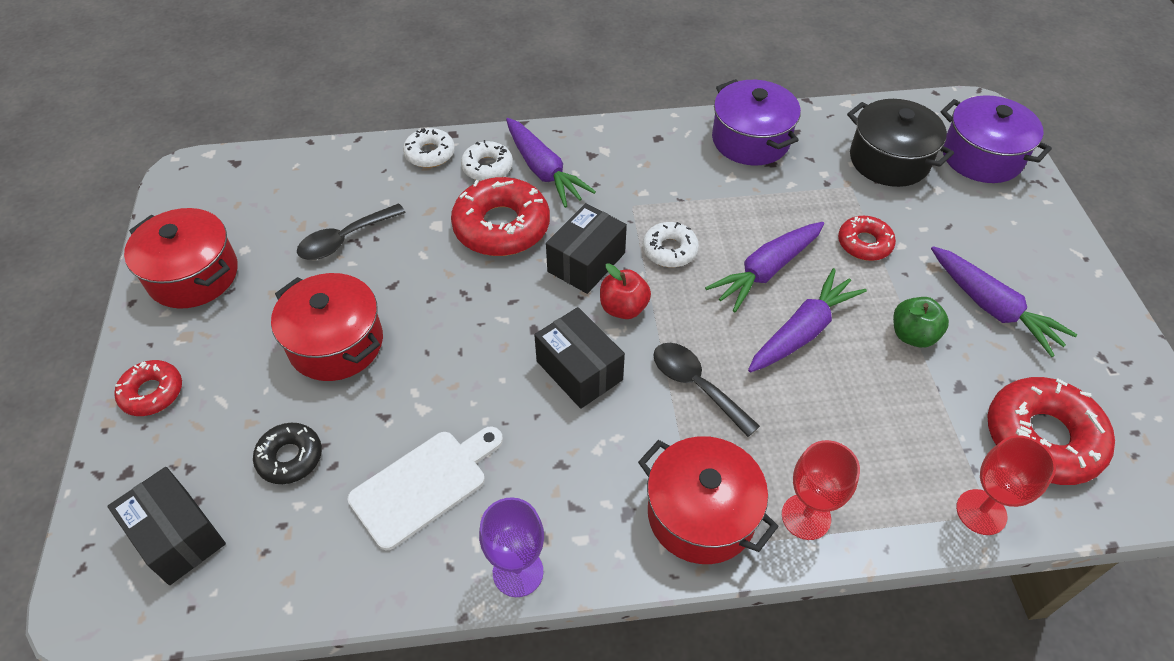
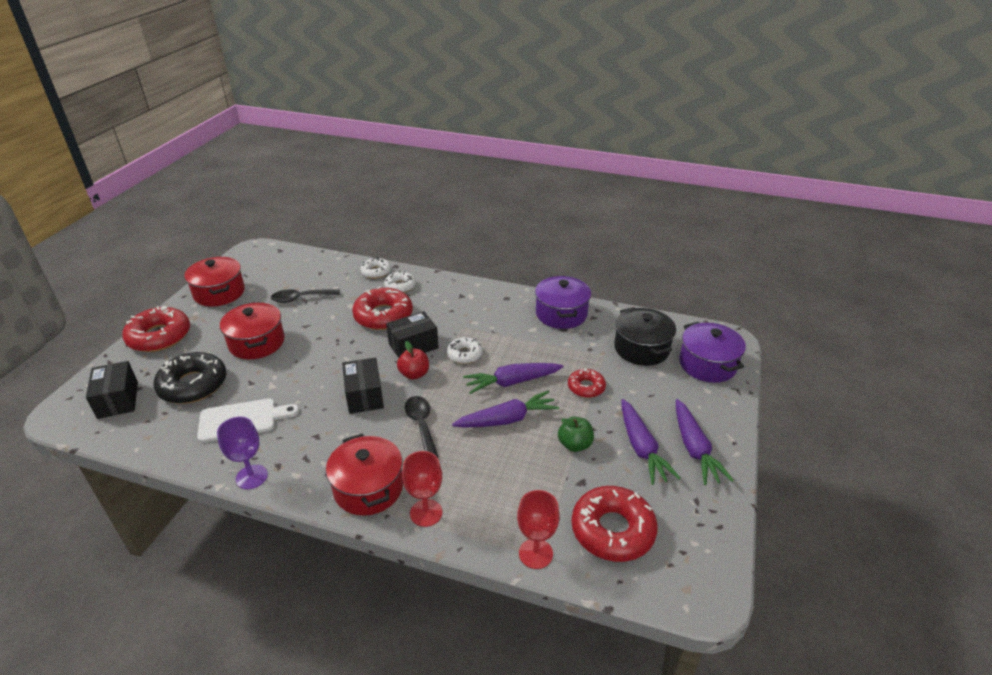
camera: 25 degrees right, 15 degrees down
(152, 393) = (159, 336): red donut -> red donut, size x1.79
(290, 457) = (193, 385): black donut -> black donut, size x1.79
(543, 170) = (428, 296): purple carrot -> purple carrot (694, 448)

